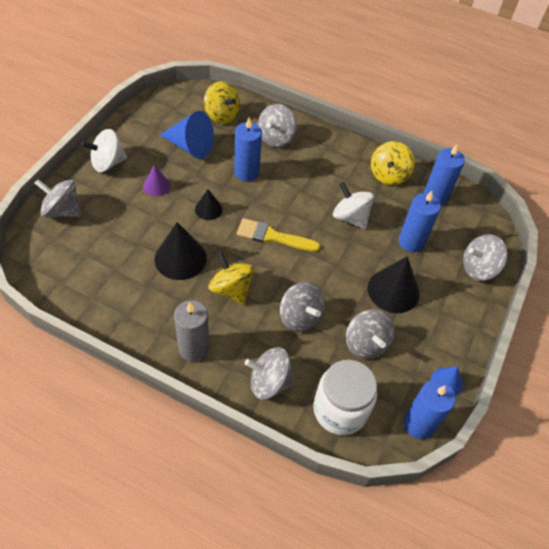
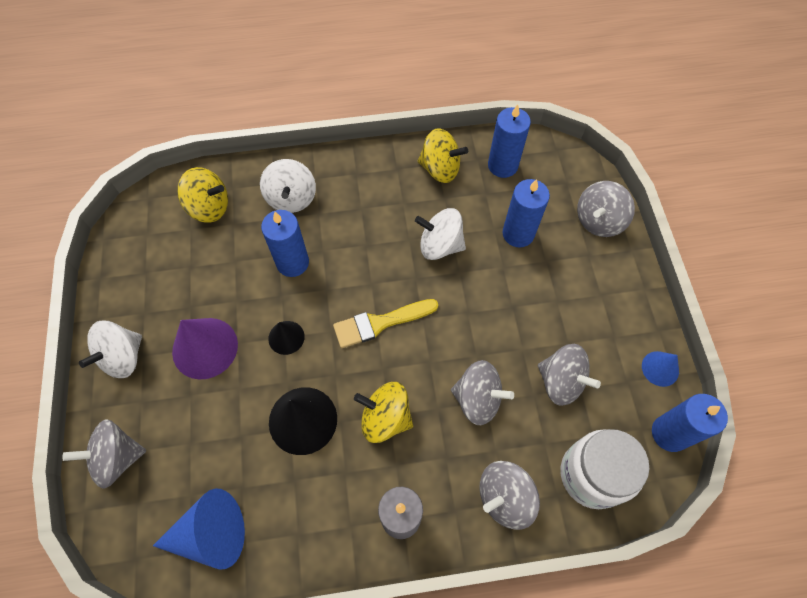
camera: 30 degrees left, 10 degrees up
(156, 186) = (205, 348): purple cone -> purple cone, size x1.79
(190, 146) = (204, 271): blue cone -> blue cone (211, 534)
(276, 138) = (291, 198): grey spinning top -> white spinning top
(388, 175) = (440, 169): yellow spinning top -> yellow spinning top turned 60 degrees counterclockwise
(393, 290) = (542, 302): black cone -> none

